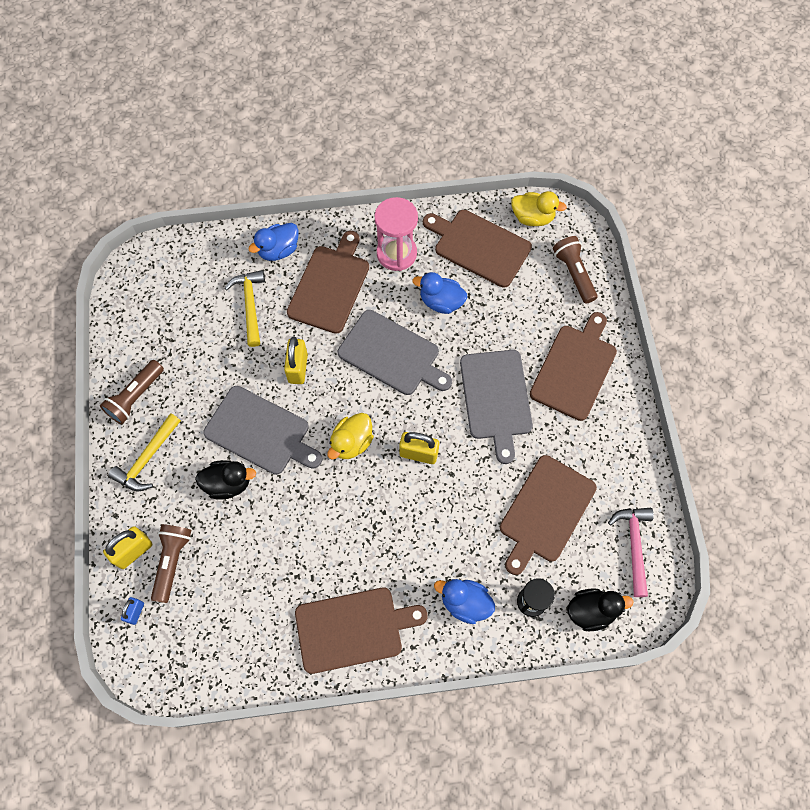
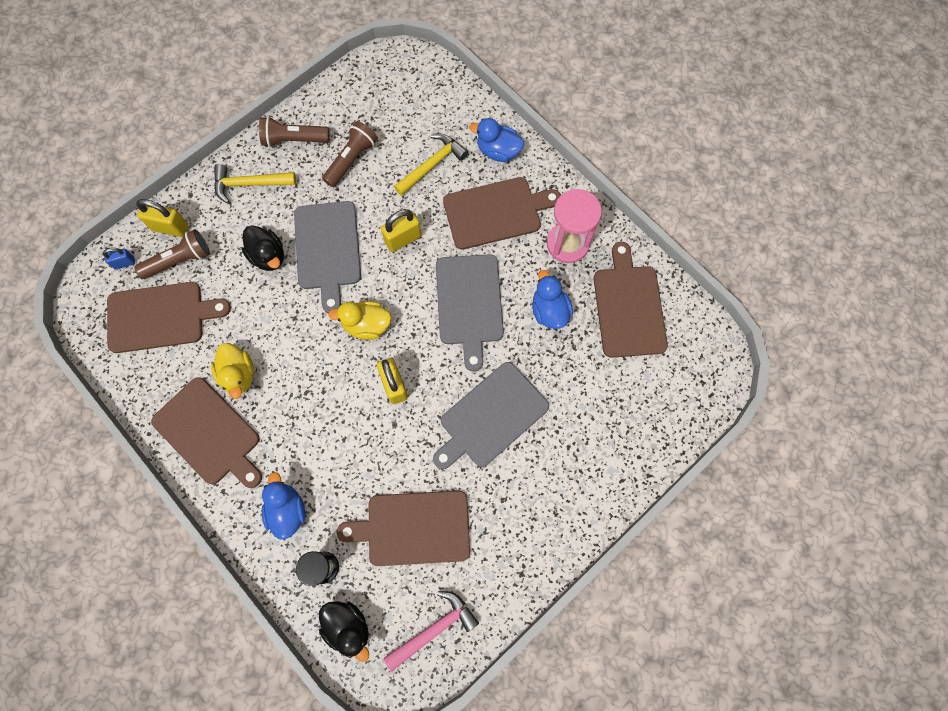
camera: 55 degrees right, 5 degrees up
(532, 217) = (696, 334): yellow duck -> yellow duck (238, 375)
(574, 273) = (667, 407): brown flashlight -> brown flashlight (352, 159)
(574, 369) = (570, 468): brown cutting board -> brown cutting board (160, 316)

